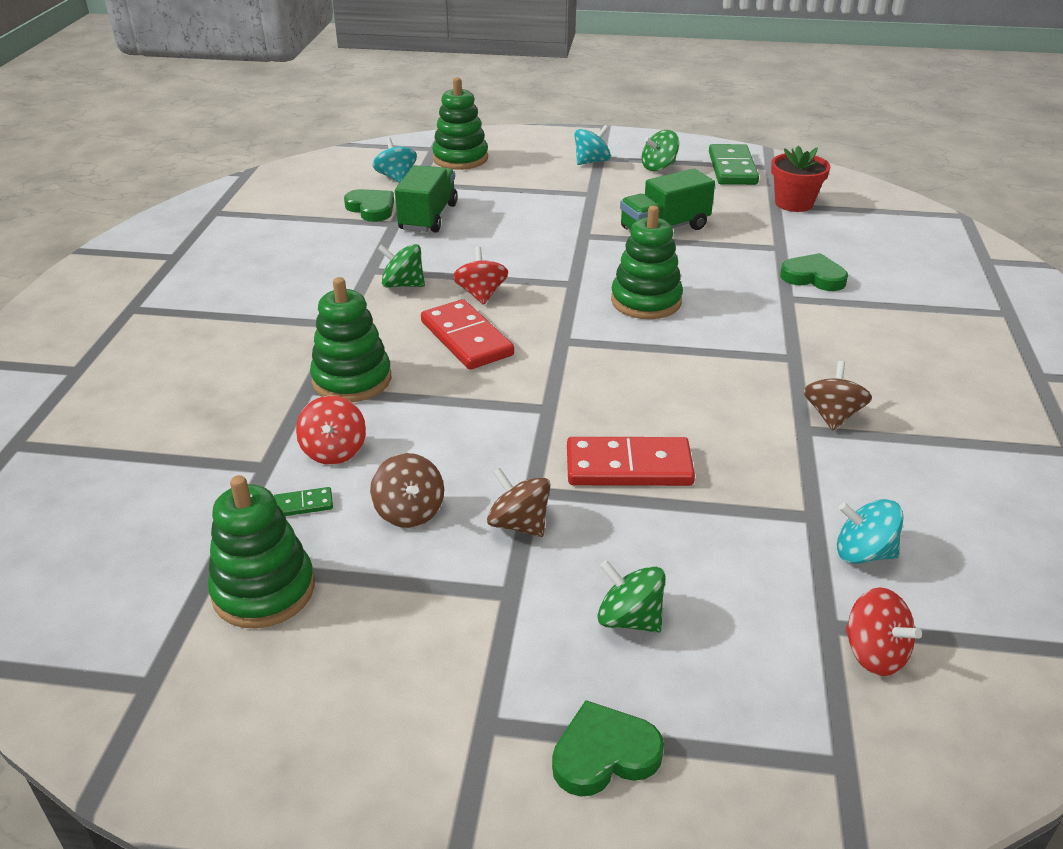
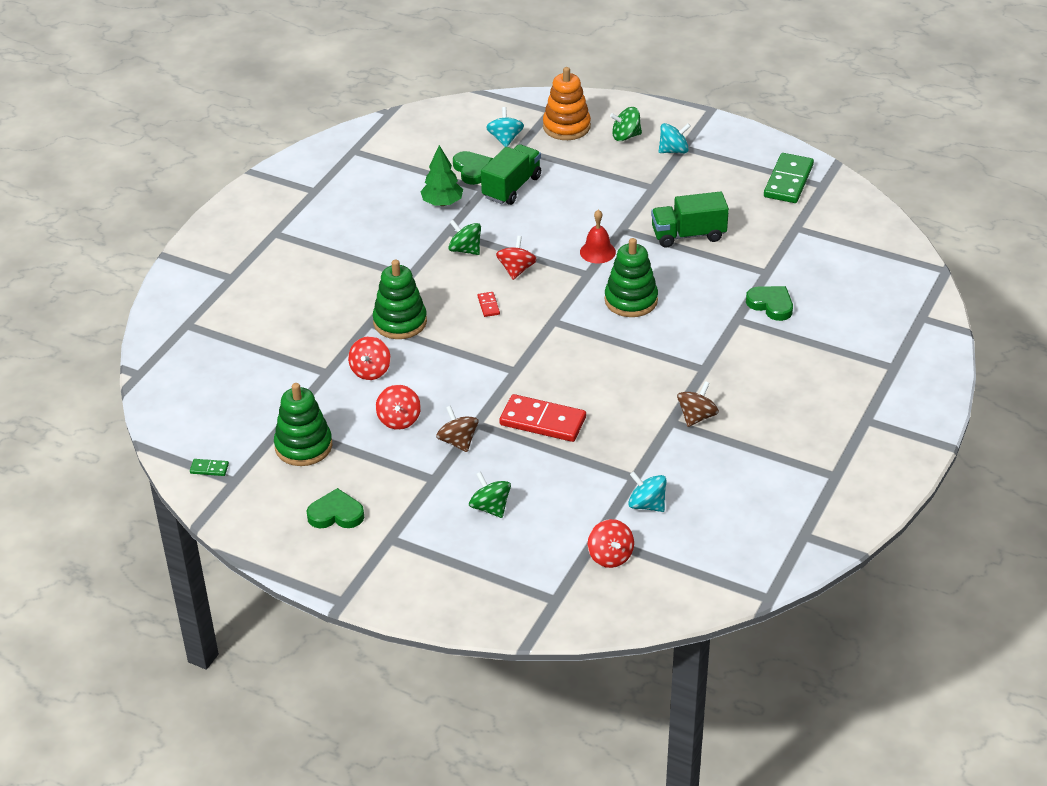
camera: 20 degrees right, 5 degrees up
(303, 504) = (341, 401): green domino -> green domino (209, 469)
(349, 244) = (442, 203): none -> green tree
(409, 512) = (399, 420): brown spinning top -> red spinning top
(460, 158) = (566, 127): green stacking toy -> orange stacking toy
(467, 338) = (488, 305): red domino -> red domino, size x0.44
(570, 260) = (597, 252): none -> red bell
(604, 754) = (440, 566): green heart -> green heart (336, 514)
(659, 167) = (726, 167): green spinning top -> green spinning top (625, 136)
(794, 203) = (812, 229): red flower pot -> none

